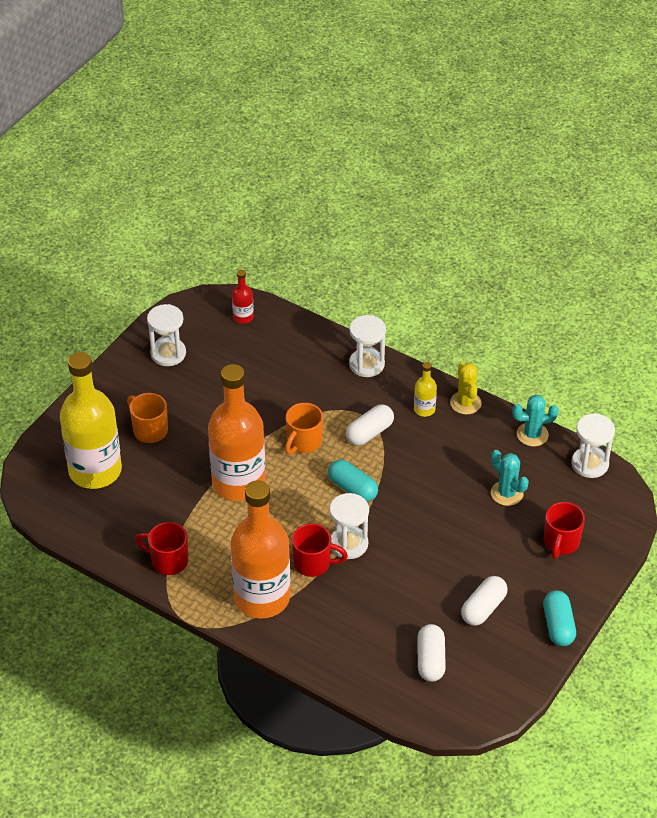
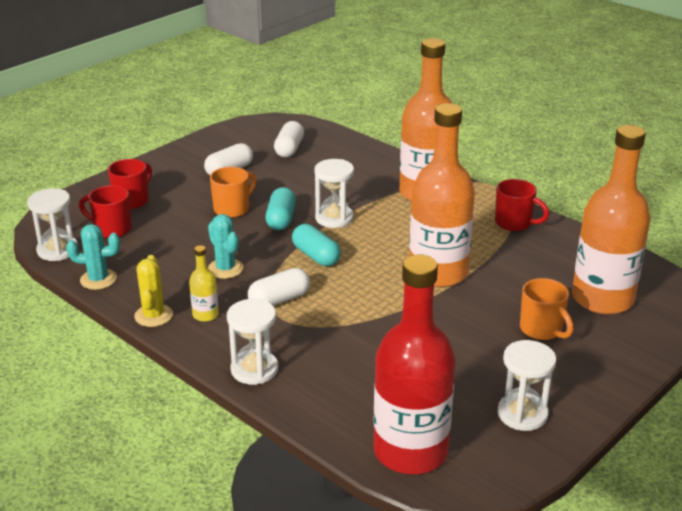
camera: 170 degrees left, 15 degrees down
(95, 470) = (602, 299): yellow bottle -> orange bottle
(243, 317) = (410, 451): red bottle -> red bottle, size x2.40
(303, 442) = (358, 299): orange mug -> orange mug (232, 209)
(313, 563) = (372, 209): red mug -> red mug (111, 229)
(507, 493) = (159, 237): turquoise cactus -> turquoise cactus (225, 269)
(558, 626) = (172, 156): turquoise capsule -> turquoise capsule (281, 219)

